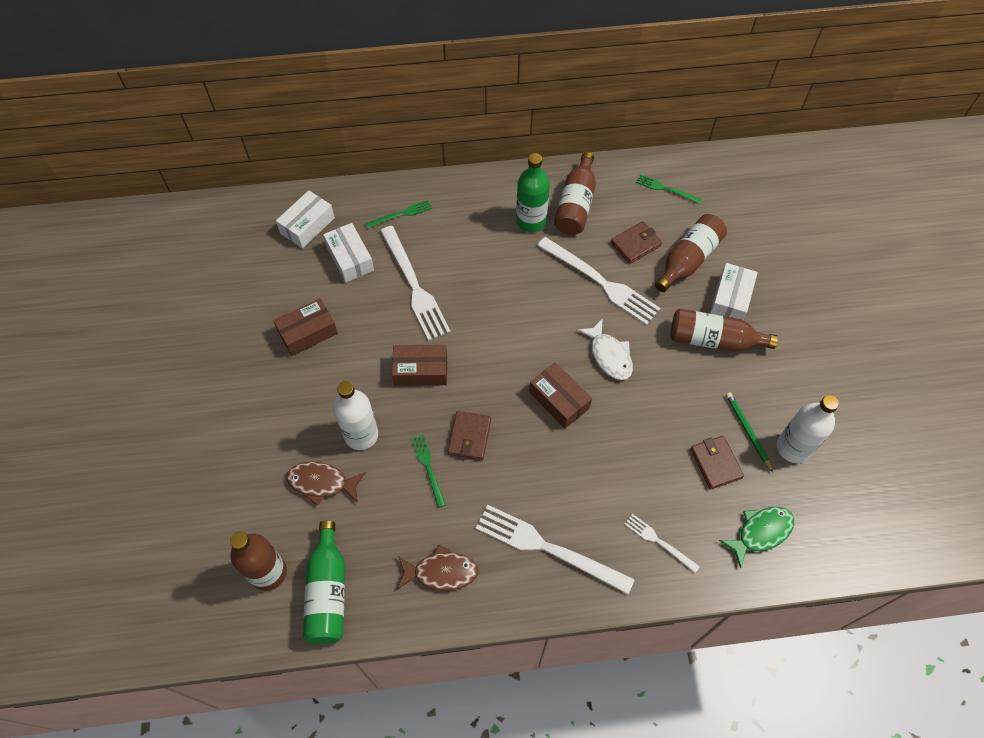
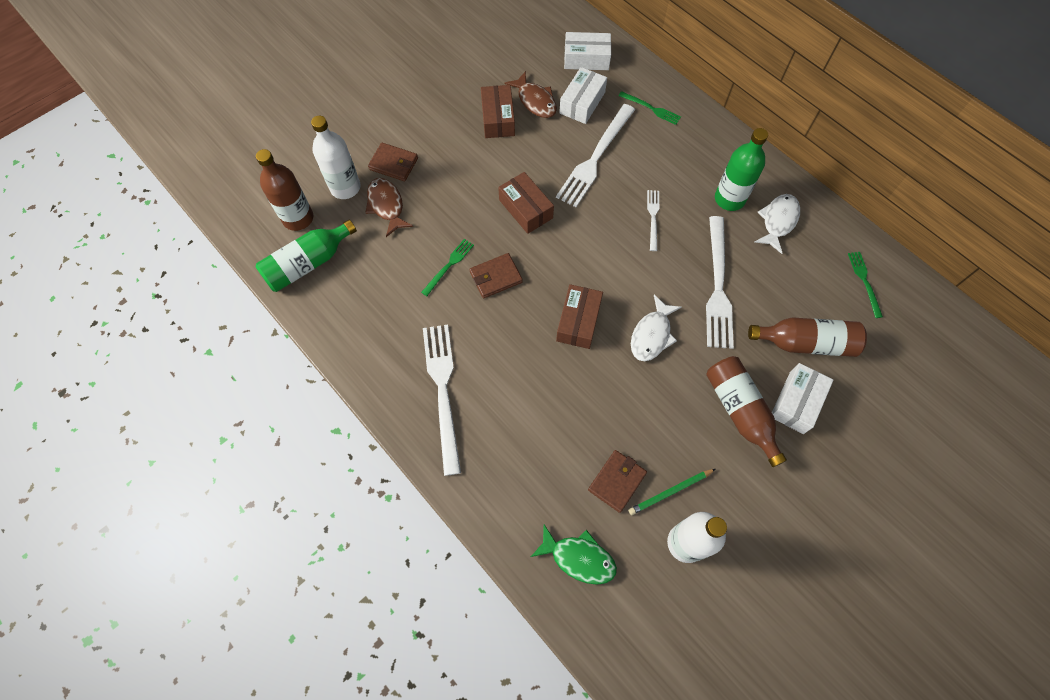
camera: 55 degrees right, 5 degrees up
(308, 333) = (498, 119): brown box -> brown box turned 60 degrees clockwise
(361, 435) = (442, 205): white bottle -> white bottle (345, 187)
(441, 572) = (372, 327): brown fish -> brown fish (535, 101)
(575, 205) = (778, 221): brown bottle -> white fish
(635, 244) = (781, 291): brown wallet -> brown wallet (393, 164)
(659, 542) = (508, 474): white fork -> white fork (653, 217)
(730, 299) = (796, 402): white box -> white box turned 45 degrees counterclockwise
(747, 431) = (670, 492): green pencil -> green pencil turned 150 degrees counterclockwise

